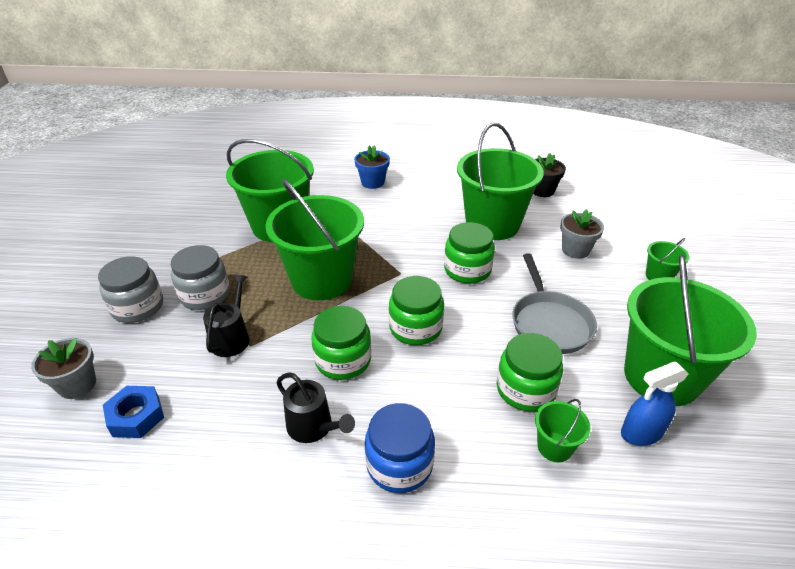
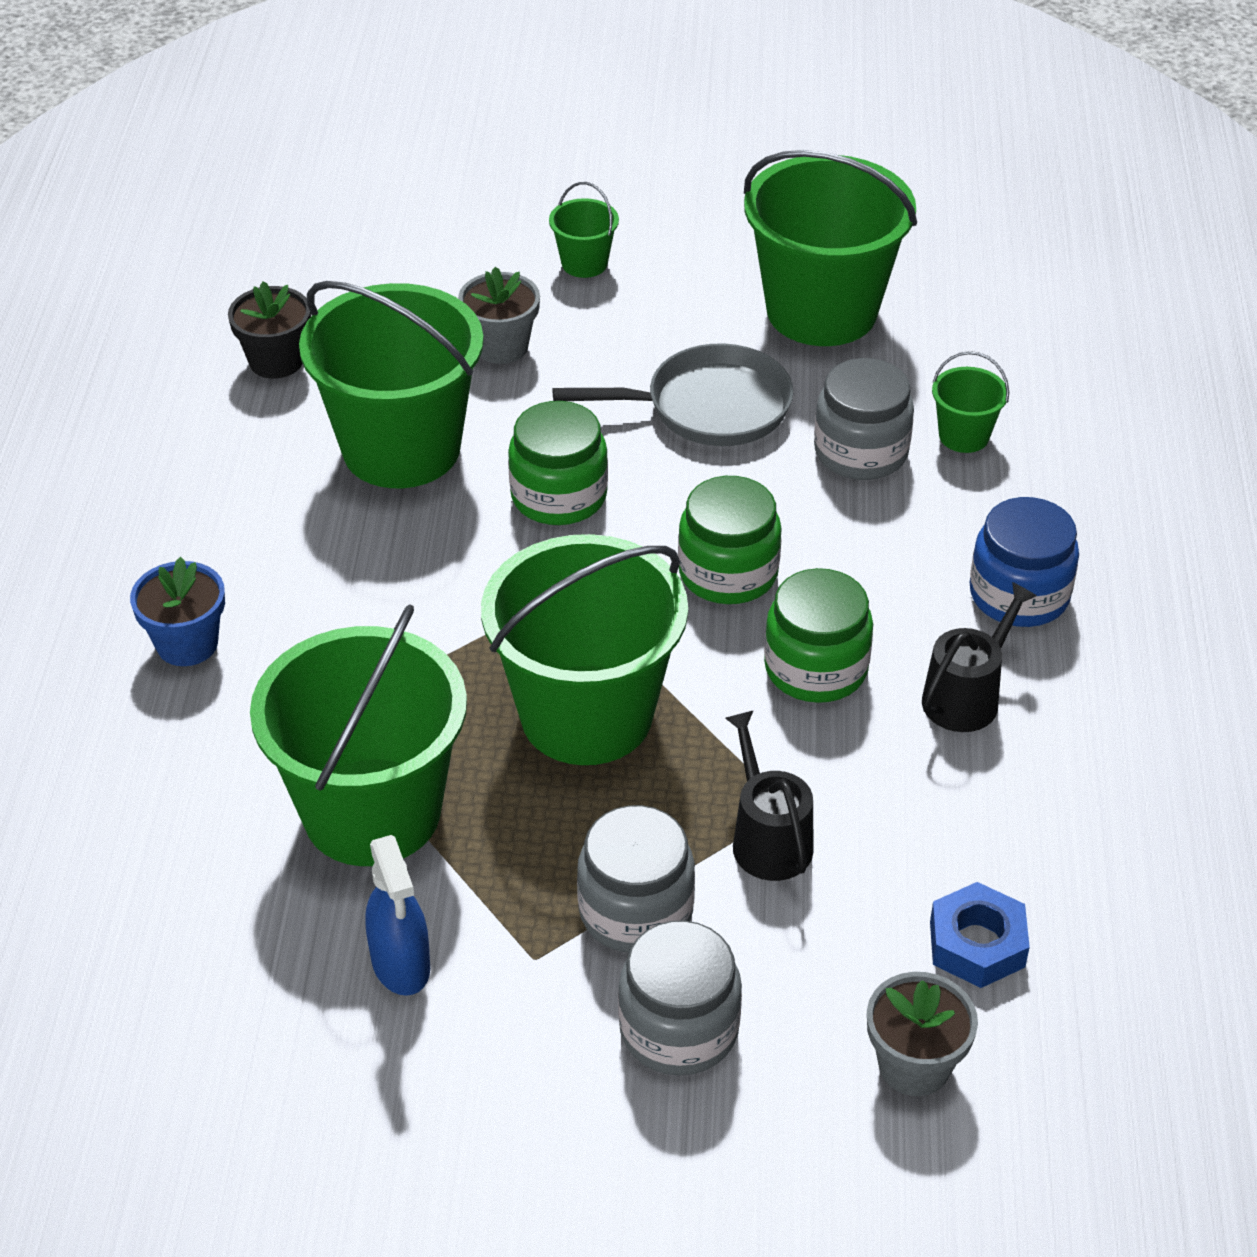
camera: 90 degrees left, 5 degrees up
(232, 338) = (768, 839): black watering can -> black watering can turned 60 degrees clockwise
(525, 389) = (861, 452): green jar -> grey jar
(641, 433) = (928, 352): blue spray bottle -> blue spray bottle (401, 964)

